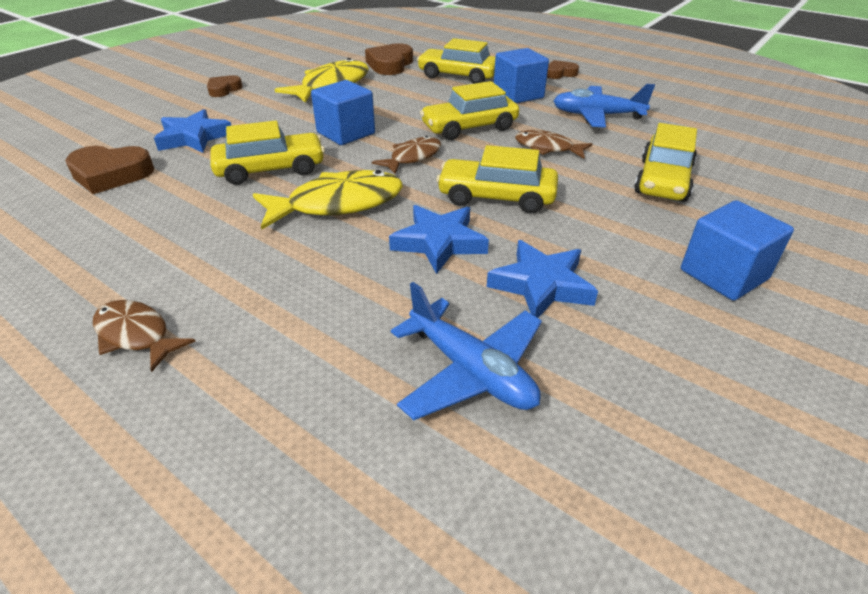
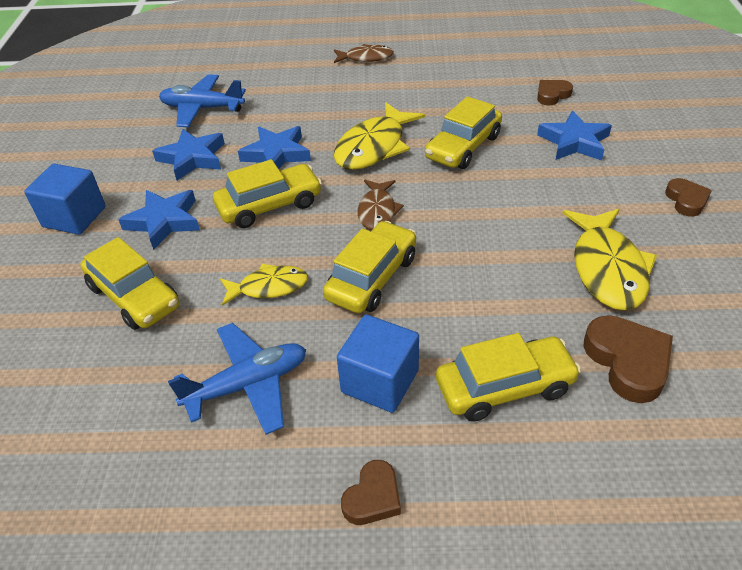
camera: 145 degrees right, 5 degrees up
(111, 174) = (552, 95): brown heart -> brown heart, size x0.62
(346, 133) = (472, 208): blue cube -> none
(547, 148) = (268, 287): brown fish -> yellow fish
(612, 226) = (164, 221): none -> blue star
(663, 180) = (134, 296): yellow car -> yellow car turned 150 degrees clockwise

